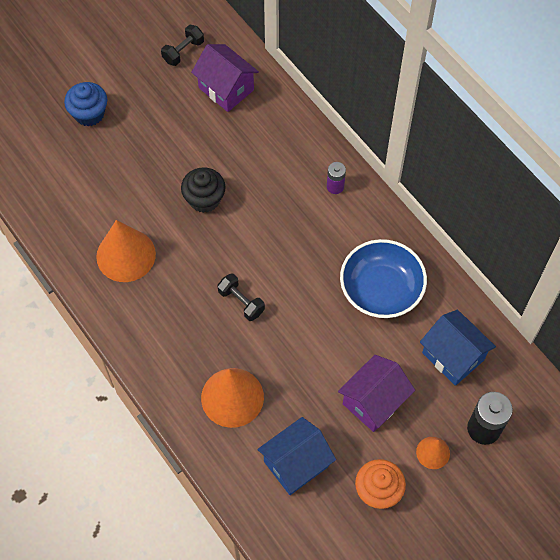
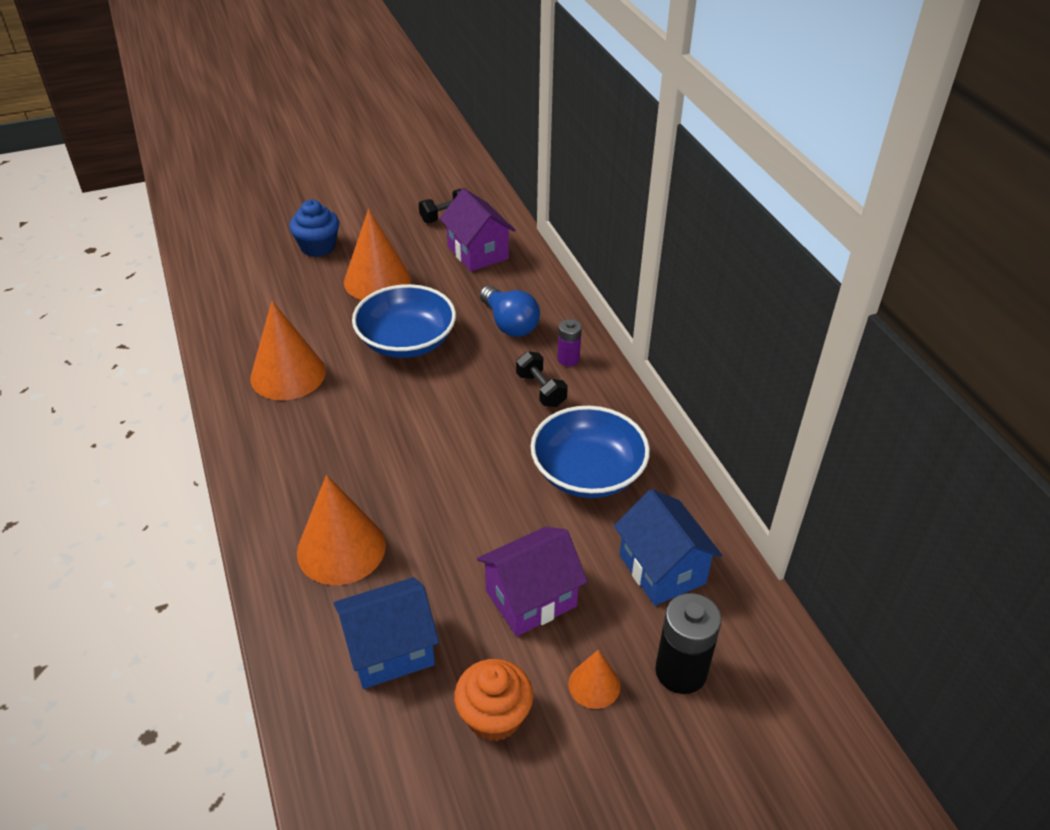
camera: 15 degrees right, 20 degrees down
(155, 140) = (377, 280): none -> orange cone
(204, 199) = (406, 341): black cupcake -> blue bowl
(241, 302) = (402, 448): black dumbbell -> black dumbbell (541, 390)
(278, 161) = (509, 324): none -> blue light bulb

